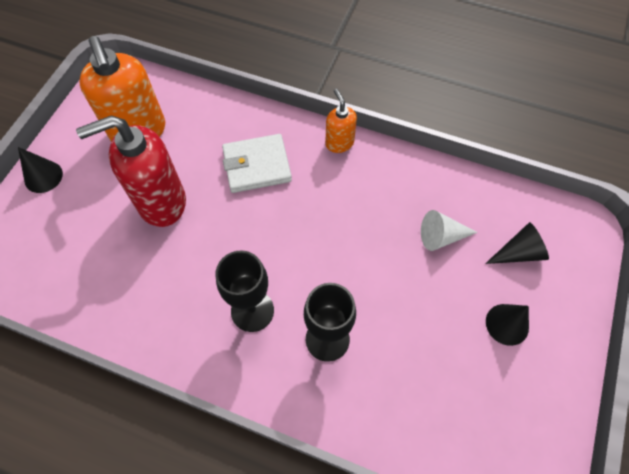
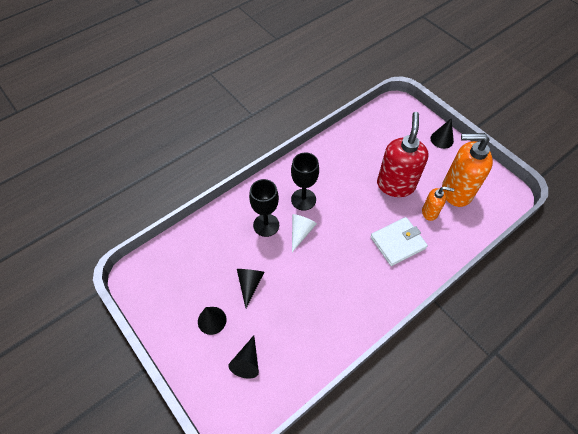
camera: 120 degrees right, 5 degrees down
(257, 166) = (398, 242): white wallet -> white wallet turned 45 degrees clockwise
(339, 143) = (392, 300): orange soap dispenser -> orange soap dispenser (430, 212)
(428, 307) = (249, 284): none -> black cone
(441, 237) = (287, 320): white cone -> white cone (300, 232)

